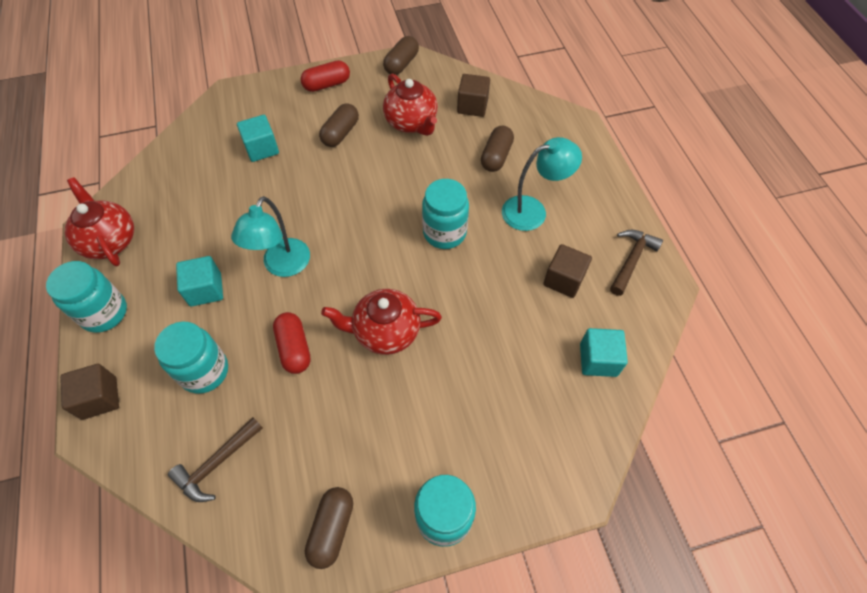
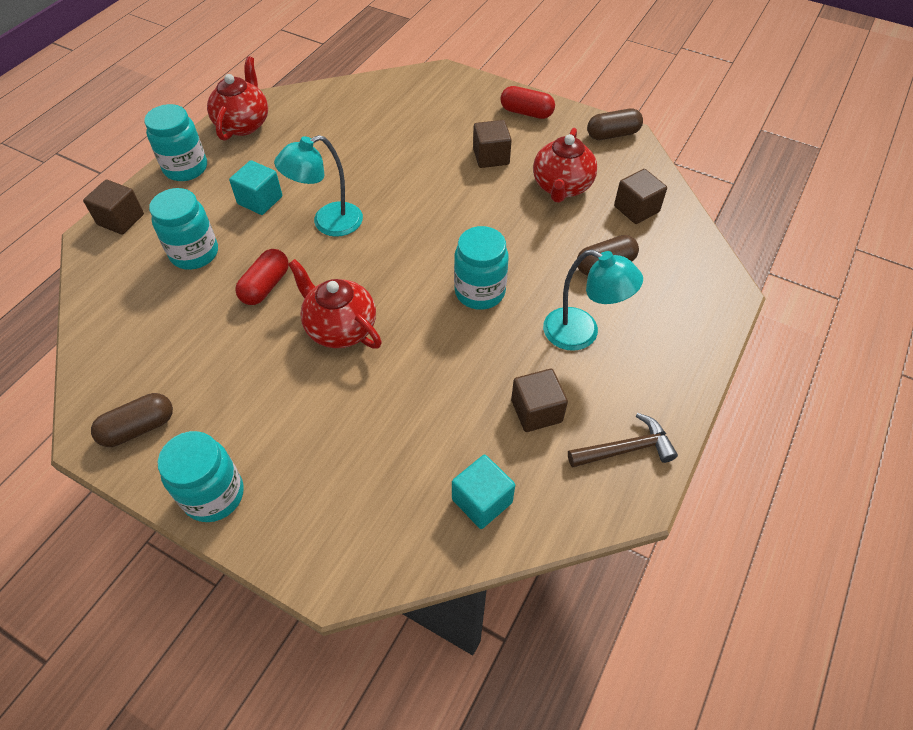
camera: 45 degrees right, 5 degrees down
(217, 463) = (130, 319): brown hammer -> none
(262, 148) = (416, 129): turquoise cube -> none
(340, 133) = (491, 157): brown capsule -> brown cube

